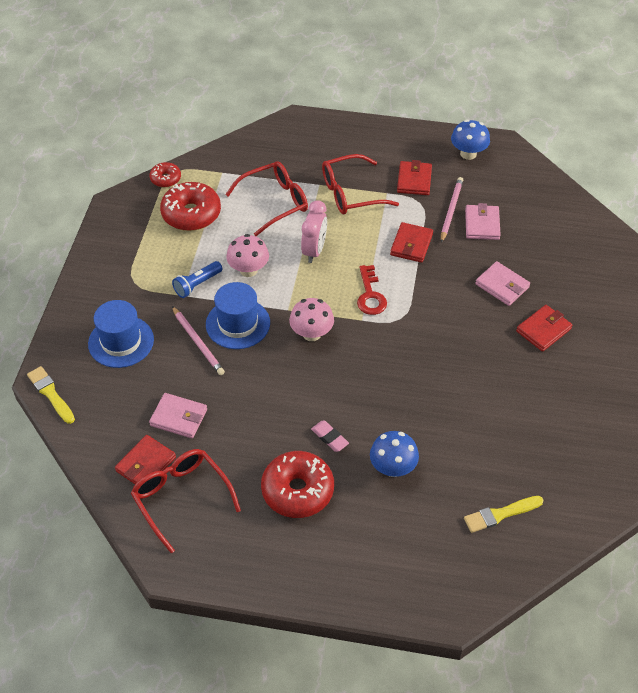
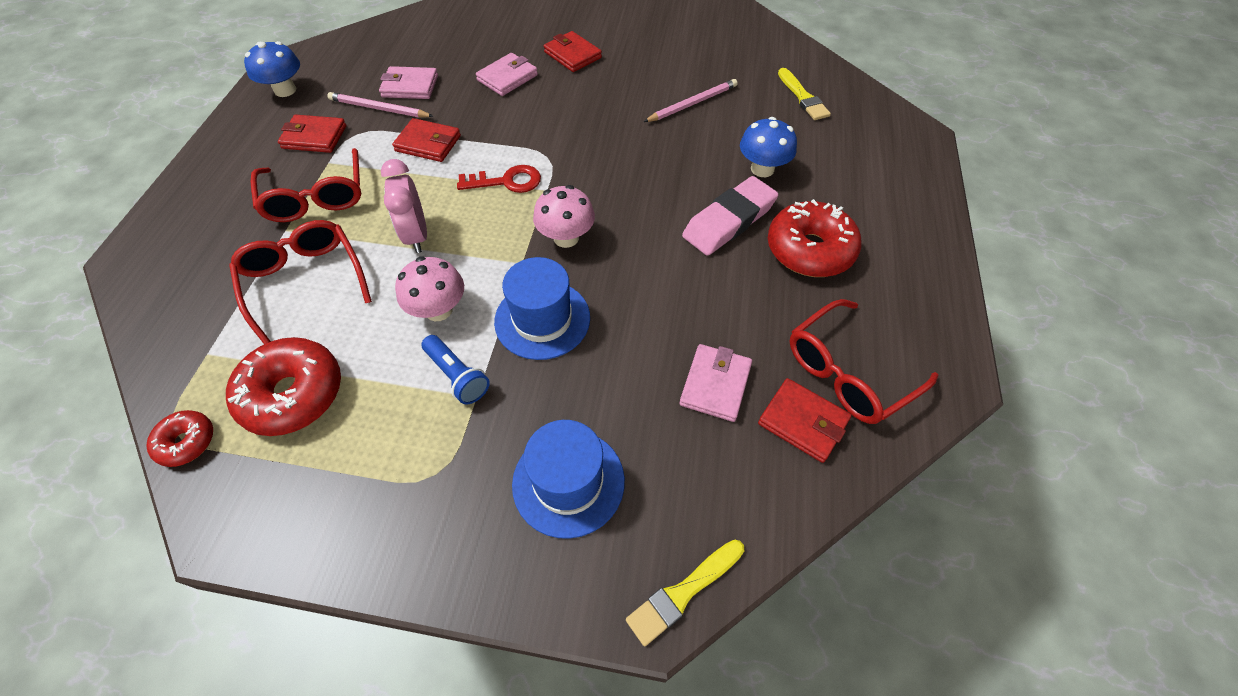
camera: 90 degrees left, 5 degrees up
(198, 342) = (575, 368): pink pencil -> pink pencil (692, 103)
(314, 251) = (416, 235): pink clock -> pink clock turned 120 degrees counterclockwise
(329, 437) = (729, 221): pink eraser -> pink eraser, size x1.99

